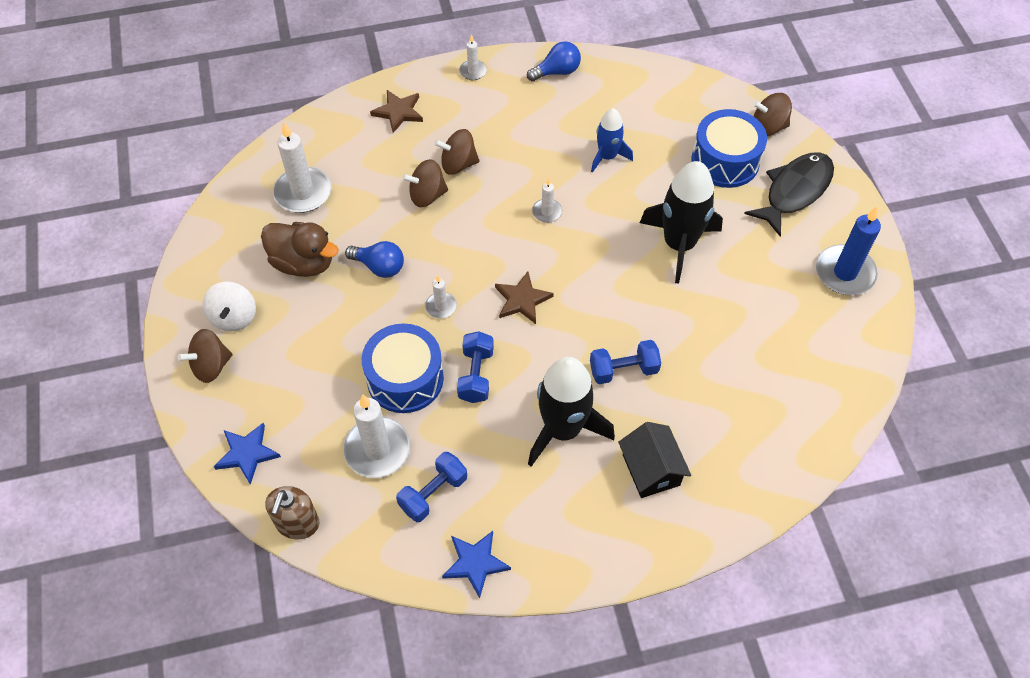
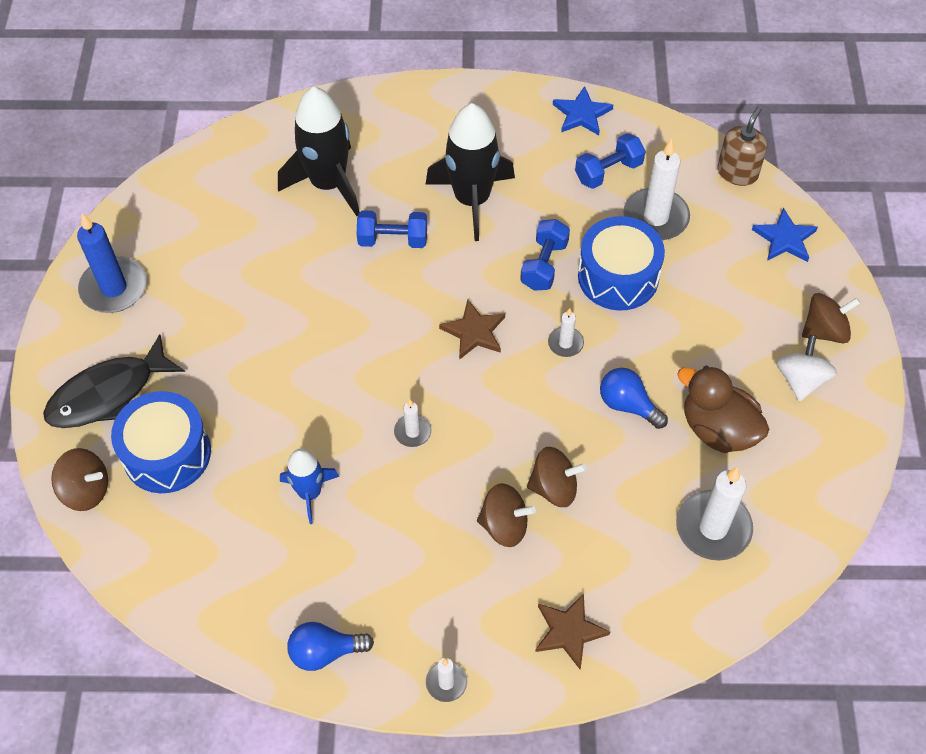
camera: 165 degrees left, 0 degrees up
(651, 470) = (402, 151): black house -> none
(679, 244) = (275, 358): black rocket -> black rocket (328, 184)

